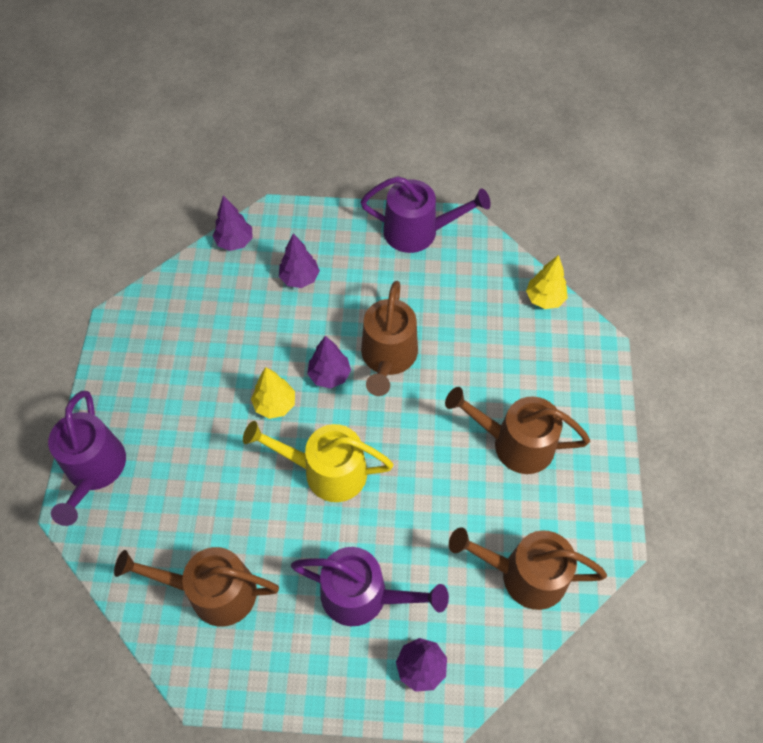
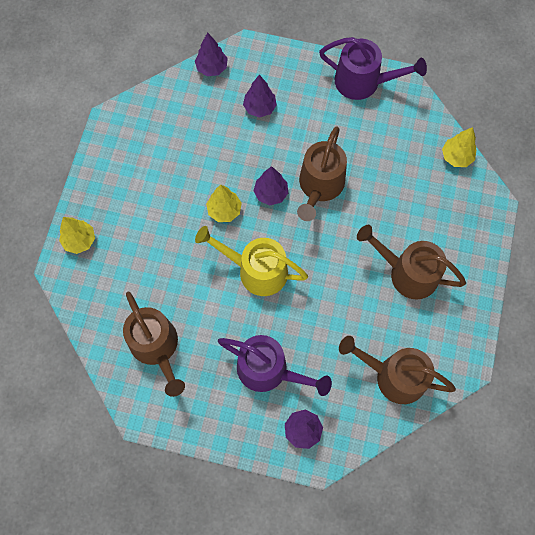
camera: 10 degrees right, 10 degrees up
(94, 471) = (79, 240): purple watering can -> yellow tree
(212, 591) = (157, 347): brown watering can -> brown watering can turned 135 degrees counterclockwise

